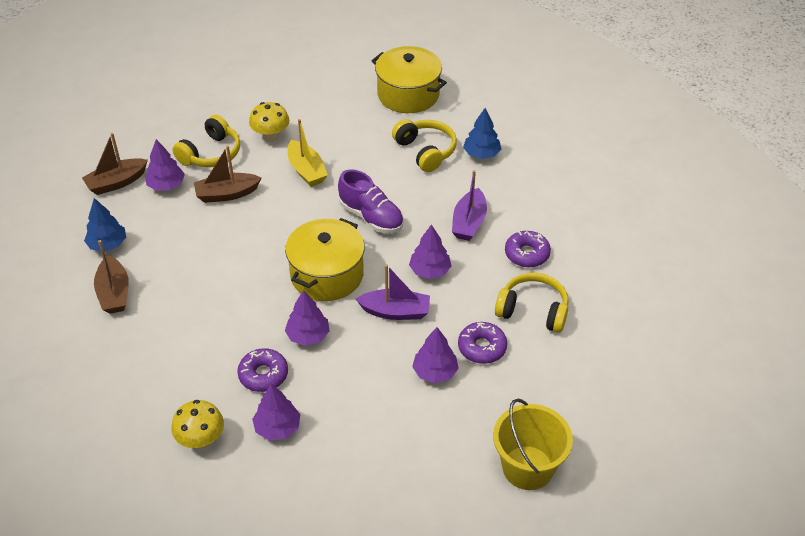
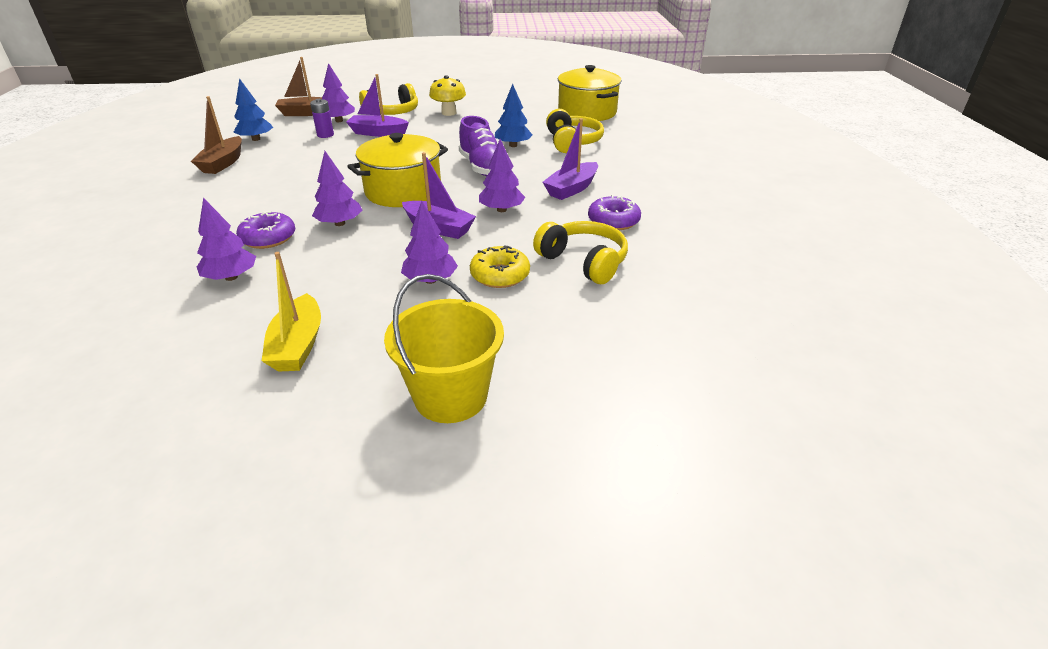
camera: 25 degrees right, 10 degrees down
(175, 214) = (325, 135): none -> purple battery
(201, 440) = (156, 266): yellow mushroom -> none
(227, 194) = (378, 133): brown boat -> purple boat
(306, 170) = (456, 133): yellow boat -> yellow boat (298, 345)
(481, 154) = (624, 153): blue tree -> blue tree (513, 145)
(482, 347) = (500, 275): purple donut -> yellow donut

